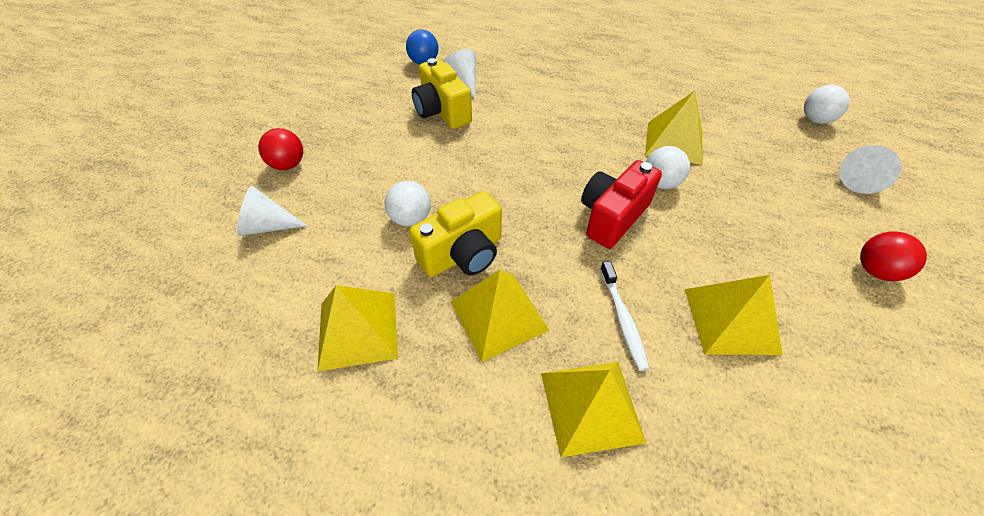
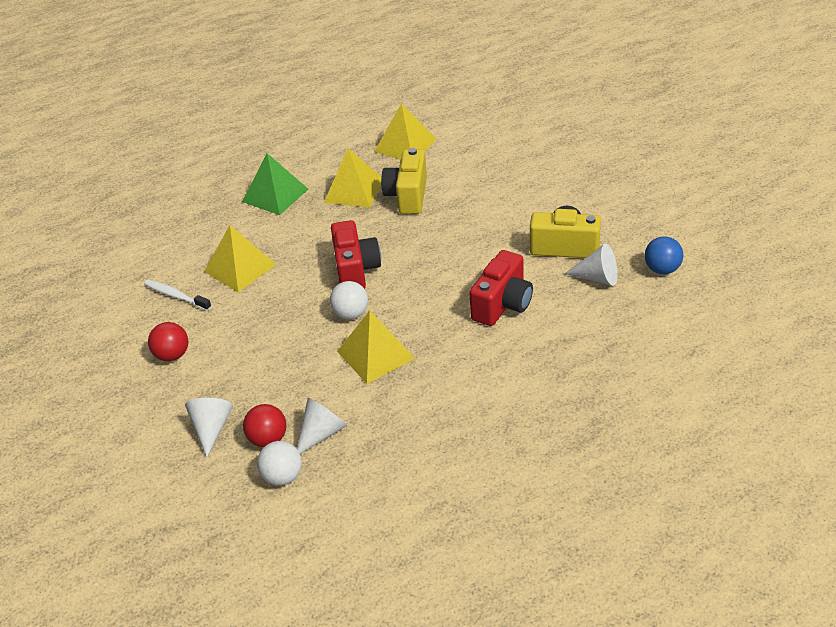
camera: 135 degrees right, 10 degrees down
(268, 226) = (520, 135): white cone -> white cone (321, 433)
(288, 165) = (577, 156): red ball -> red ball (268, 439)
(411, 218) = (461, 187): white ball -> none
(543, 110) = (503, 304): none -> red camera
(591, 406) = (275, 195): yellow pyramid -> green pyramid
(622, 319) = (294, 230): white toothbrush -> white toothbrush (176, 296)

